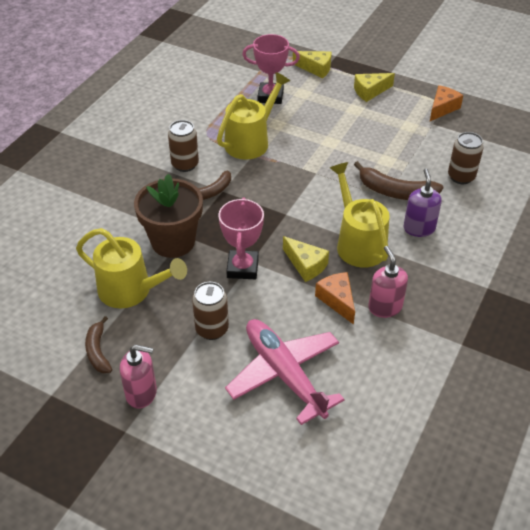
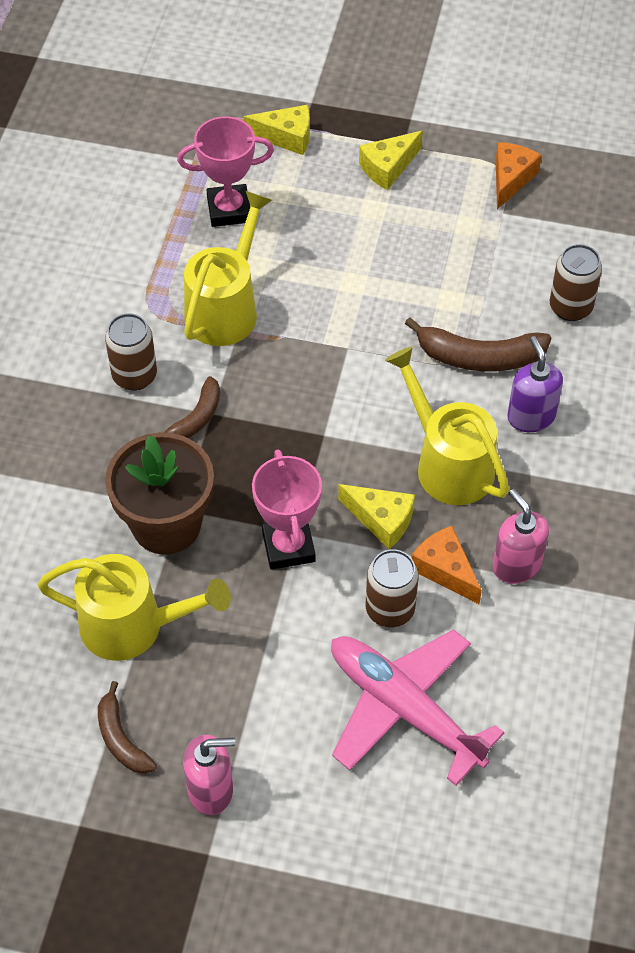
camera: 15 degrees left, 10 degrees up
(212, 329) = (277, 662): brown can -> brown can (390, 609)

